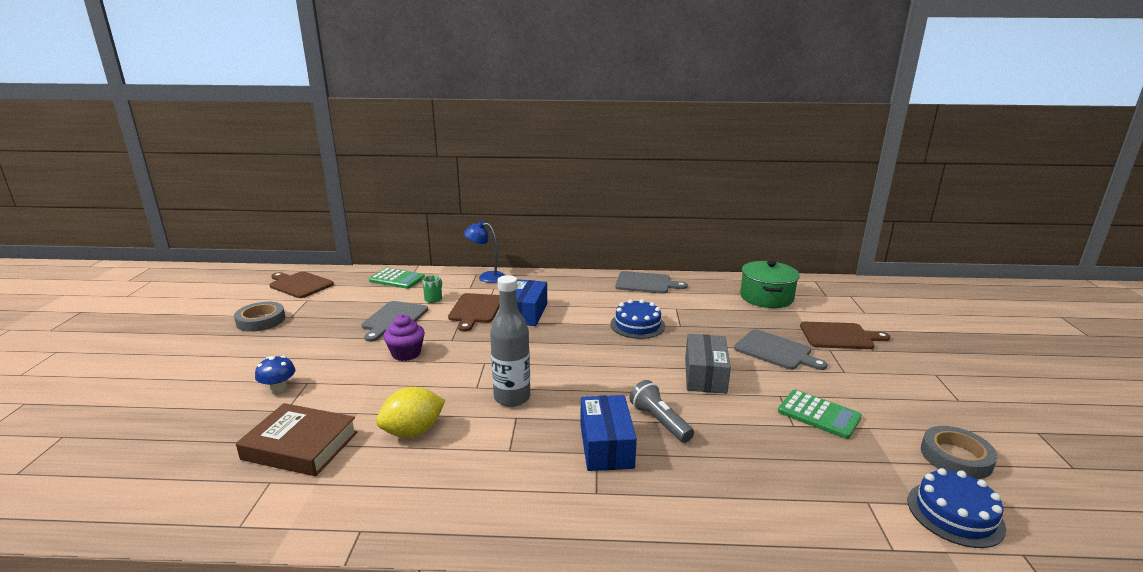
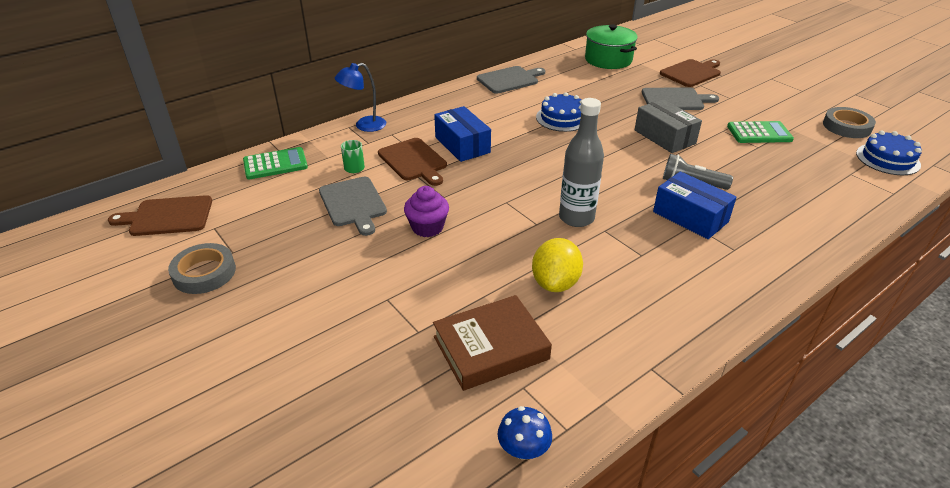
camera: 40 degrees left, 15 degrees up
(278, 388) = (369, 319): blue mushroom -> blue mushroom (523, 449)

